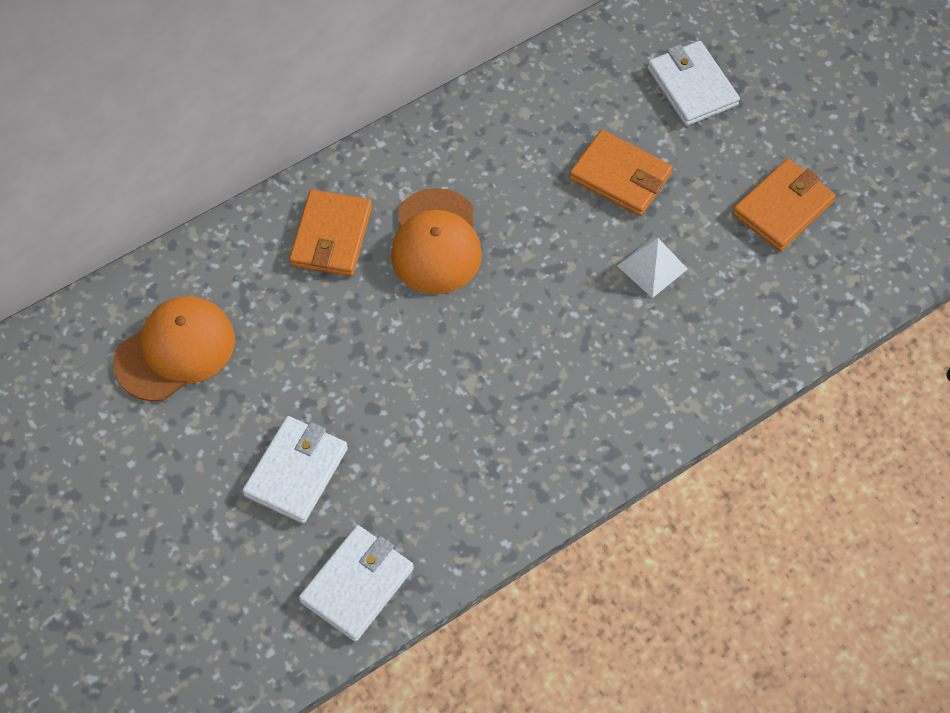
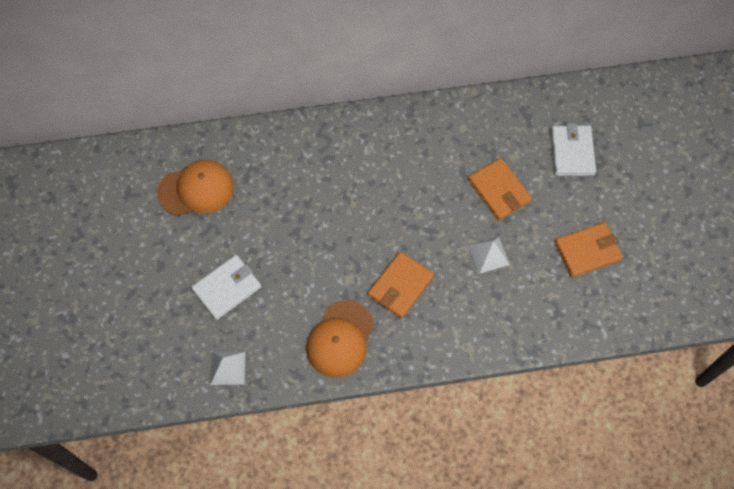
camera: 25 degrees right, 5 degrees up
(331, 236) = (314, 158): orange wallet -> orange wallet (400, 286)
(357, 585) = (228, 368): white wallet -> white pyramid
(436, 242) = (371, 186): orange cap -> orange cap (340, 339)

